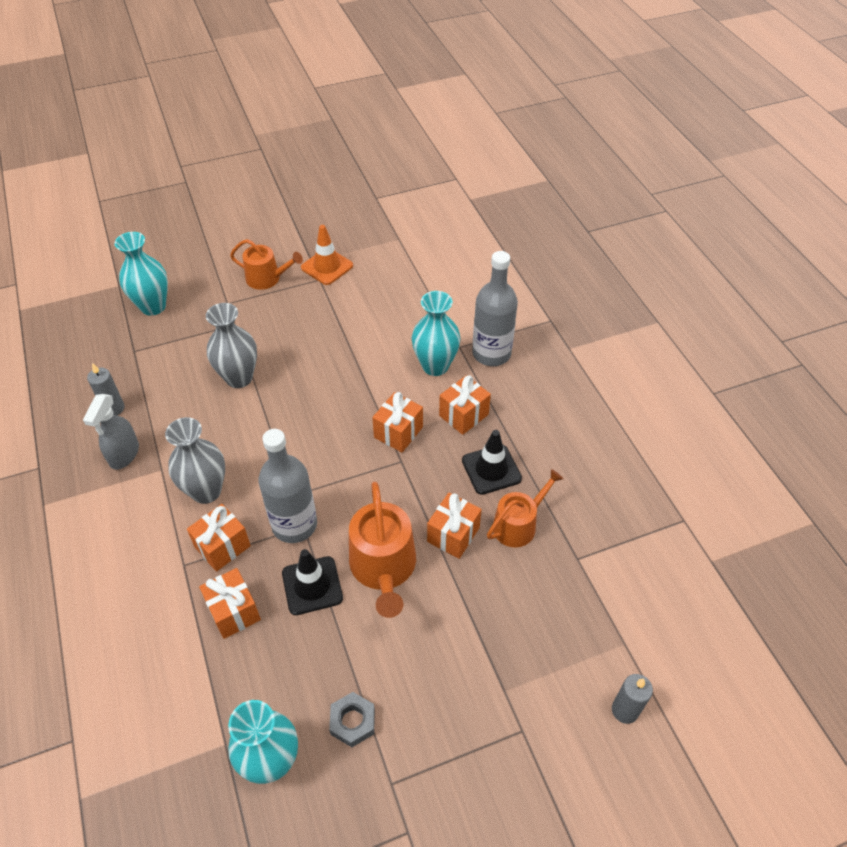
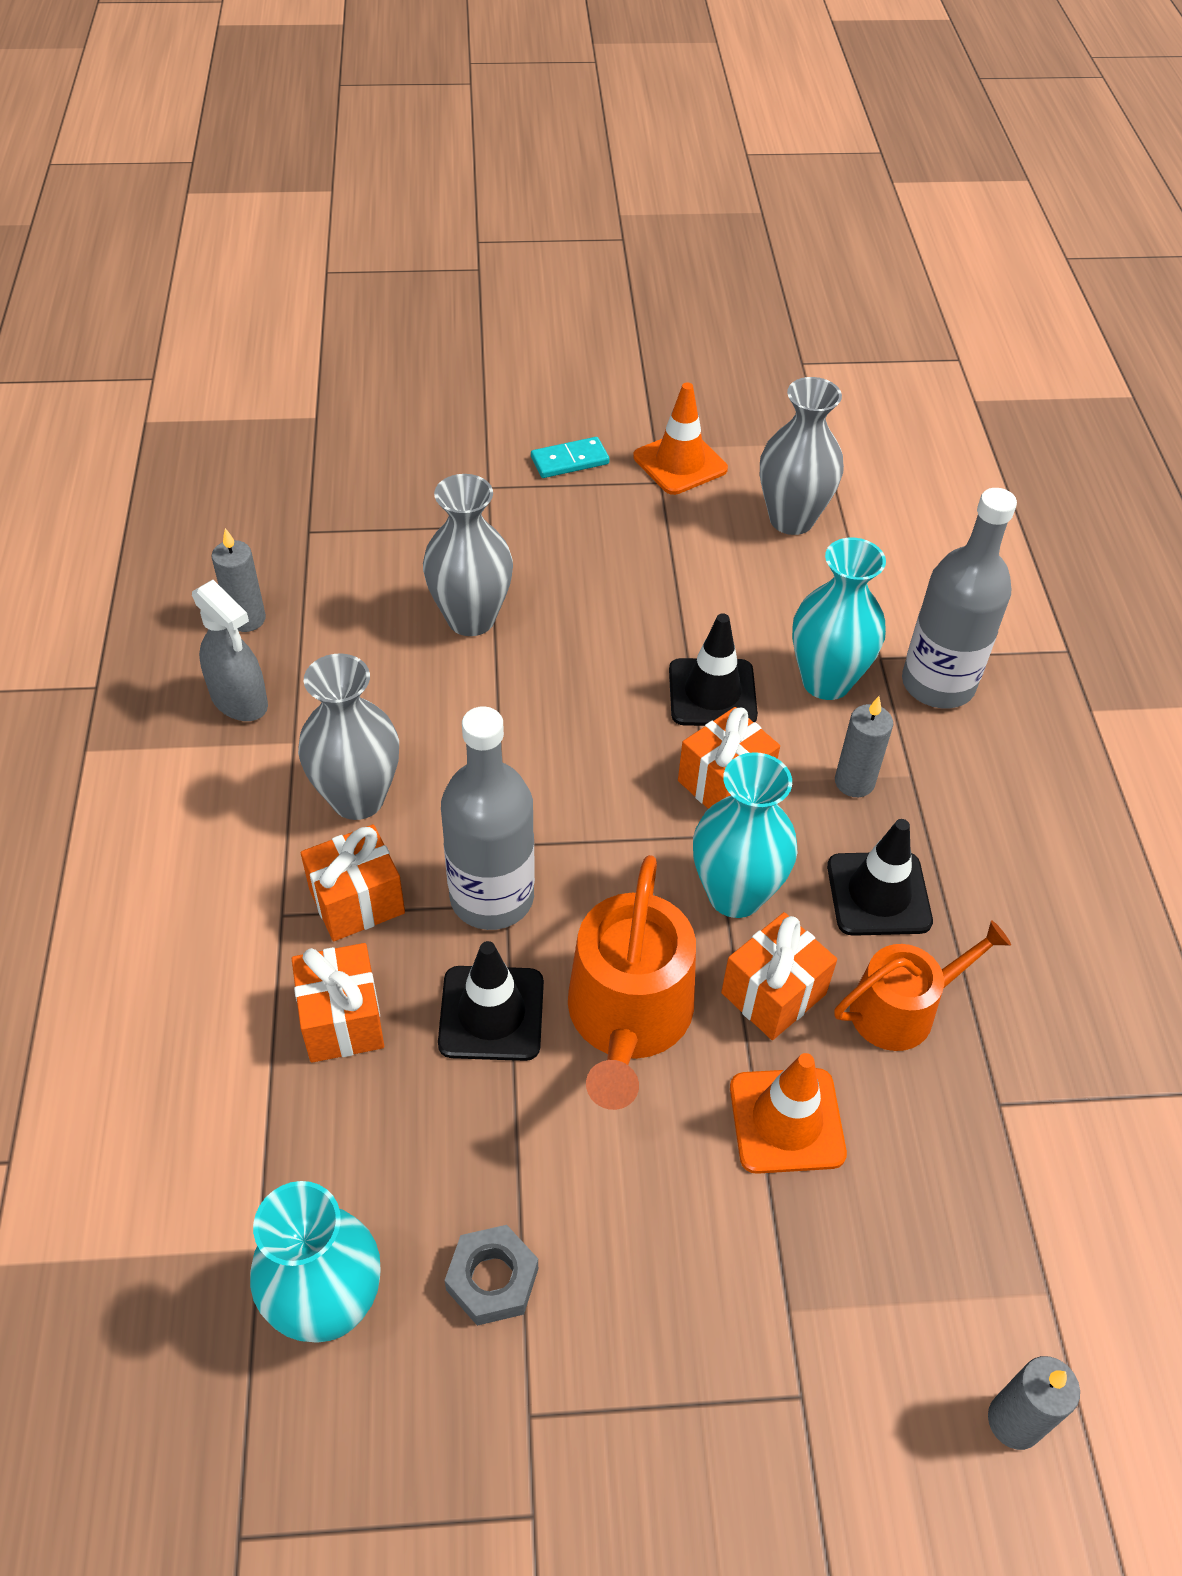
camera: 15 degrees right, 0 degrees up
(124, 455) = (240, 701): grey spray bottle -> grey spray bottle turned 75 degrees counterclockwise
(153, 306) = (362, 465): turquoise vase -> turquoise vase (735, 894)
(267, 278) = (569, 460): orange watering can -> turquoise domino
(378, 386) = (712, 693): none -> black traffic cone
(394, 284) = (791, 519): none -> grey vase
(463, 415) = (854, 782): orange gift -> grey candle
(477, 597) = (786, 1120): none -> orange traffic cone

